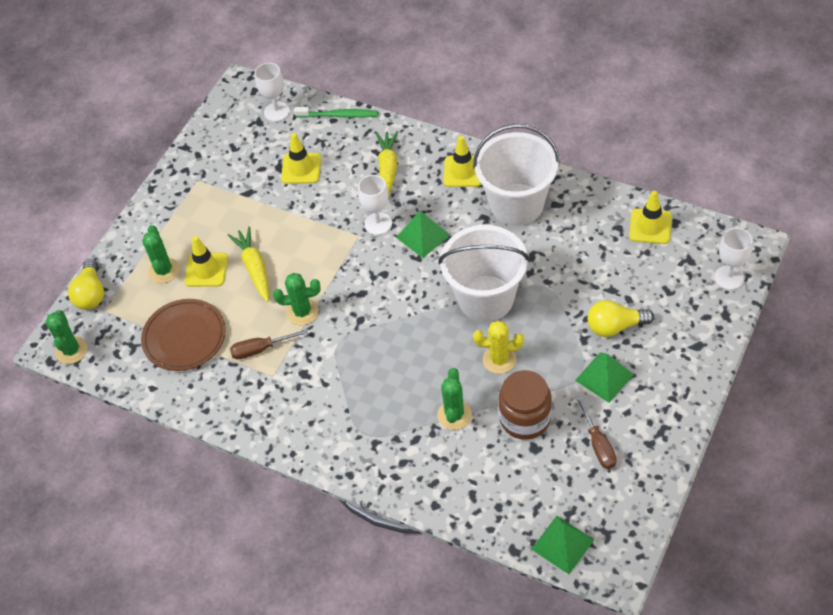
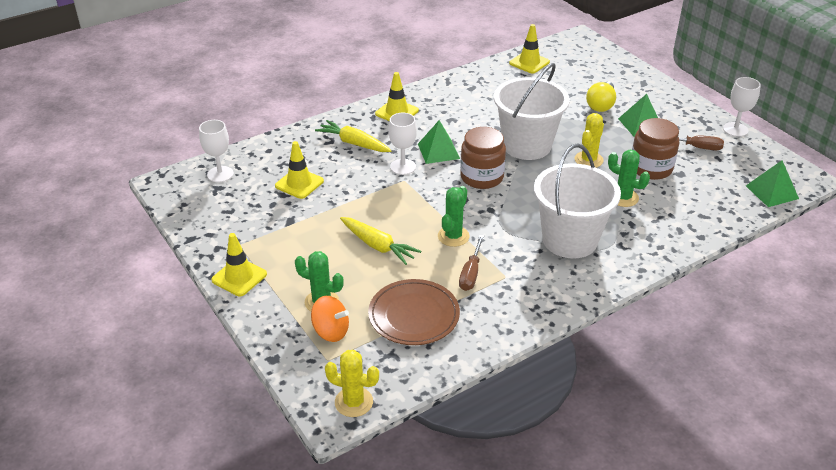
camera: 65 degrees left, 15 degrees down
(71, 350) = (353, 402): green cactus -> yellow cactus
(91, 294) = (296, 362): yellow light bulb -> none
(135, 295) = (331, 331): none -> orange spinning top
(206, 270) = (350, 275): yellow traffic cone -> yellow traffic cone (239, 277)
(254, 268) = (378, 246): yellow carrot -> yellow carrot turned 150 degrees counterclockwise
(338, 115) = (267, 146): green toothbrush -> none
(405, 289) = (482, 177): none -> brown jar
(517, 204) = (454, 102): white bucket -> white bucket (569, 240)
(729, 277) = (598, 53): white goblet -> white goblet (735, 129)

